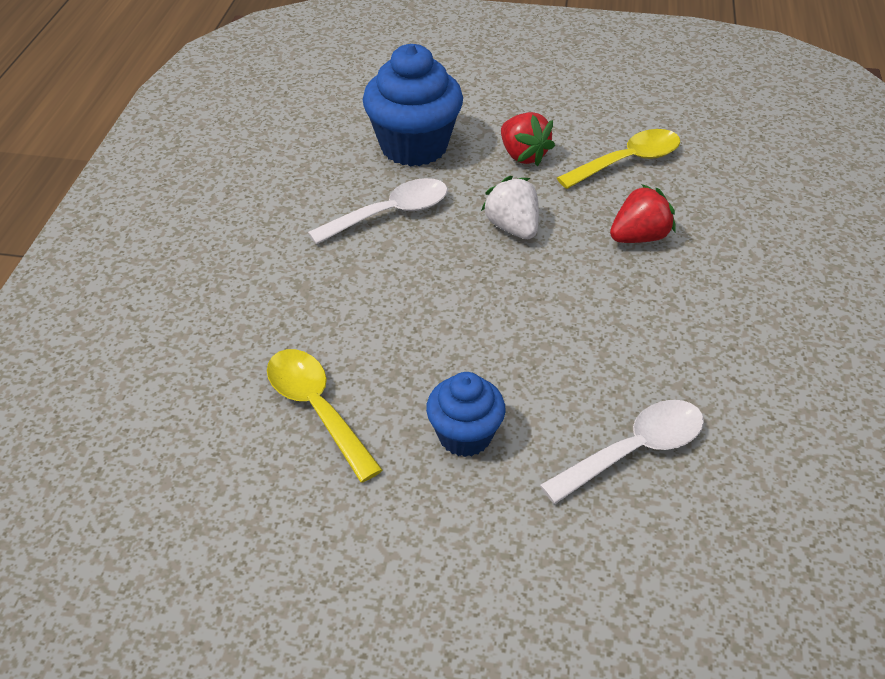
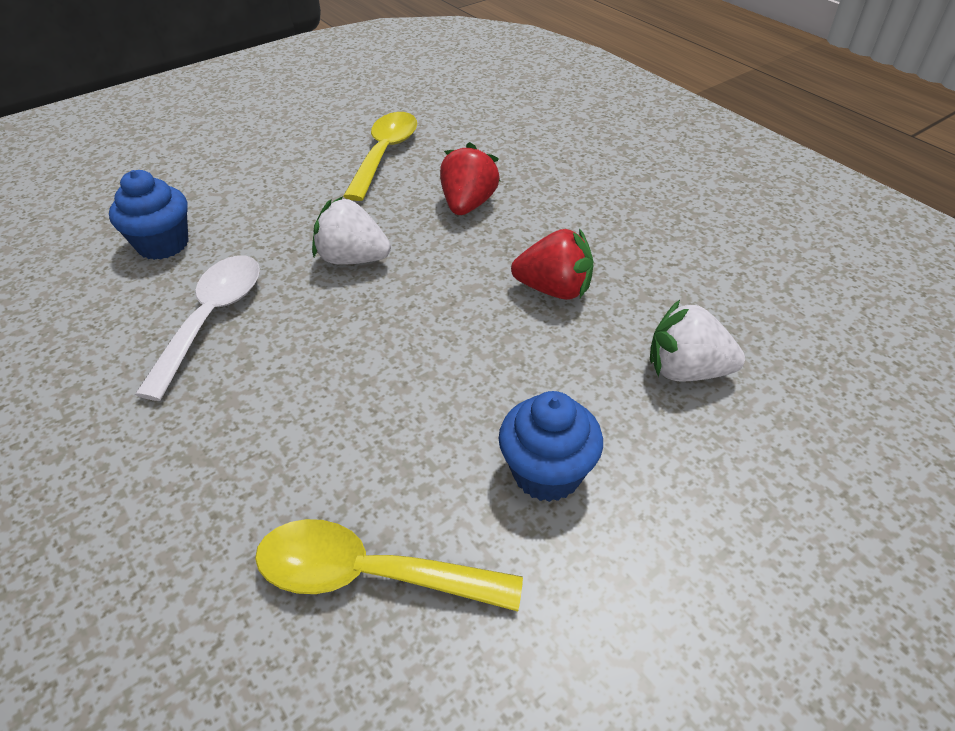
camera: 45 degrees left, 0 degrees up
(414, 146) = (163, 244): blue cupcake -> blue cupcake, size x0.59
(523, 155) = (287, 195): red strawberry -> red strawberry (554, 289)
(634, 450) = (686, 370): white spoon -> white strawberry

